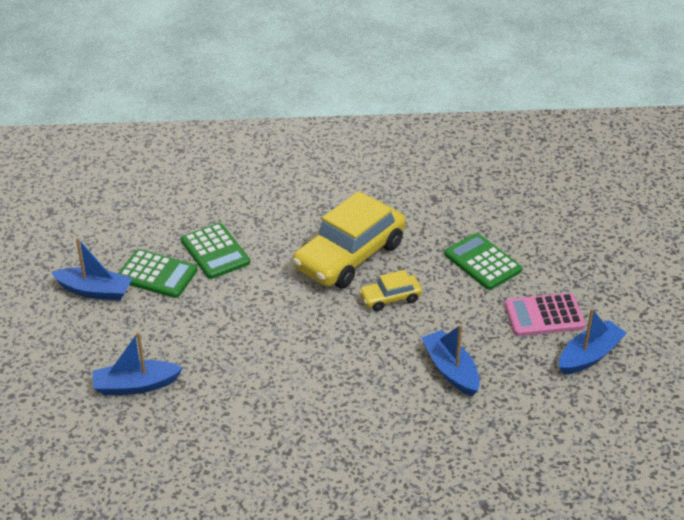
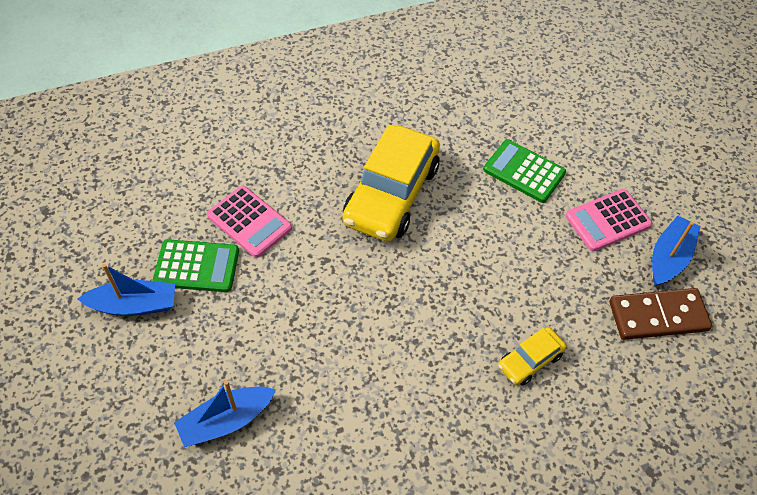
camera: 20 degrees left, 15 degrees up
(215, 252) = (249, 222): green calculator -> pink calculator
(390, 298) = (452, 236): yellow car -> yellow car (530, 360)
(451, 370) = (547, 310): blue boat -> none
(553, 397) = (658, 316): none -> brown domino

